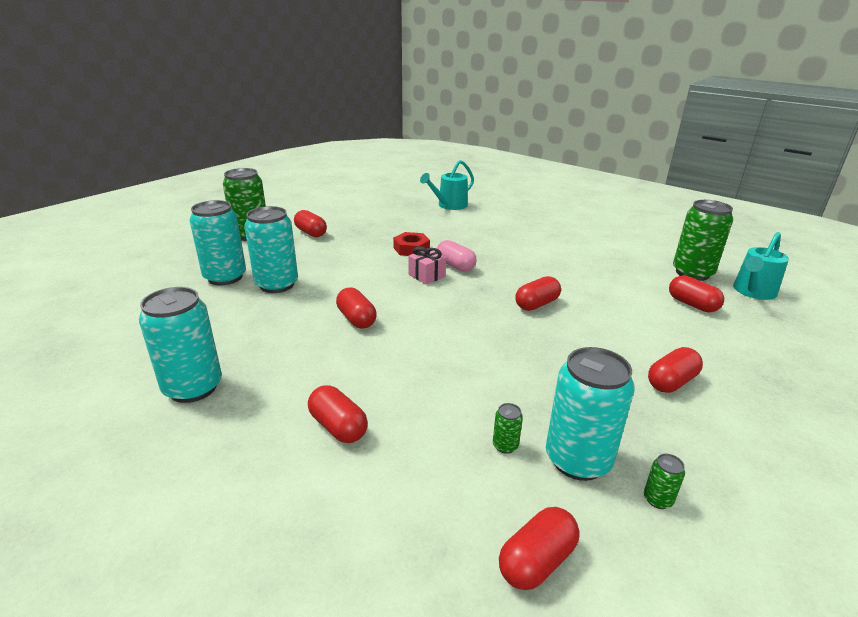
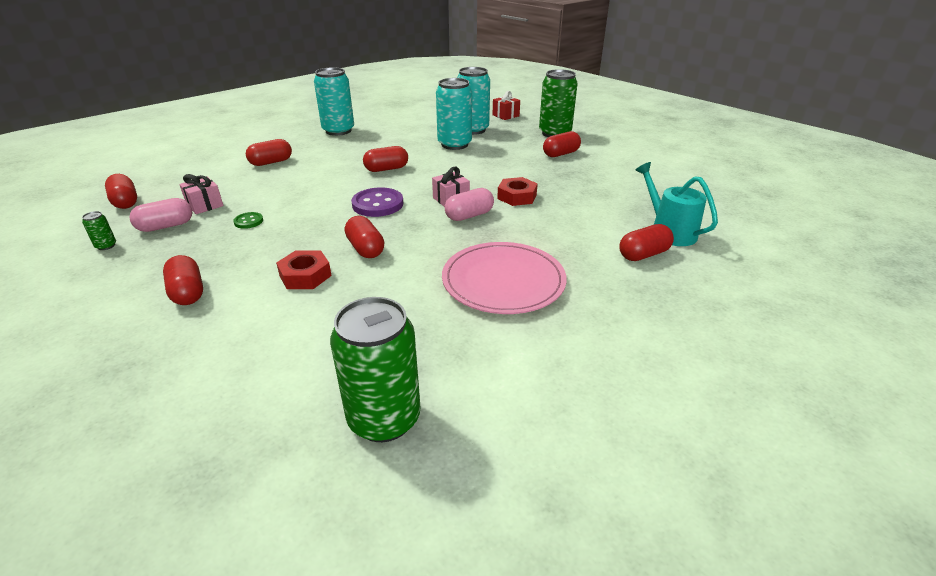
camera: 100 degrees right, 5 degrees up
(175, 260) = (505, 115): none -> red gift
(450, 311) = (377, 204): none -> purple button
(505, 446) = (205, 205): green can -> pink gift
(527, 388) = (248, 221): none -> green button
(543, 250) = (503, 281): none -> pink plate
(578, 460) = (166, 226): turquoise can -> pink capsule
(596, 325) = (305, 275): none -> red nut
(692, 304) = (297, 371): red capsule -> red capsule (643, 254)
(753, 292) = (287, 475): turquoise watering can -> none

